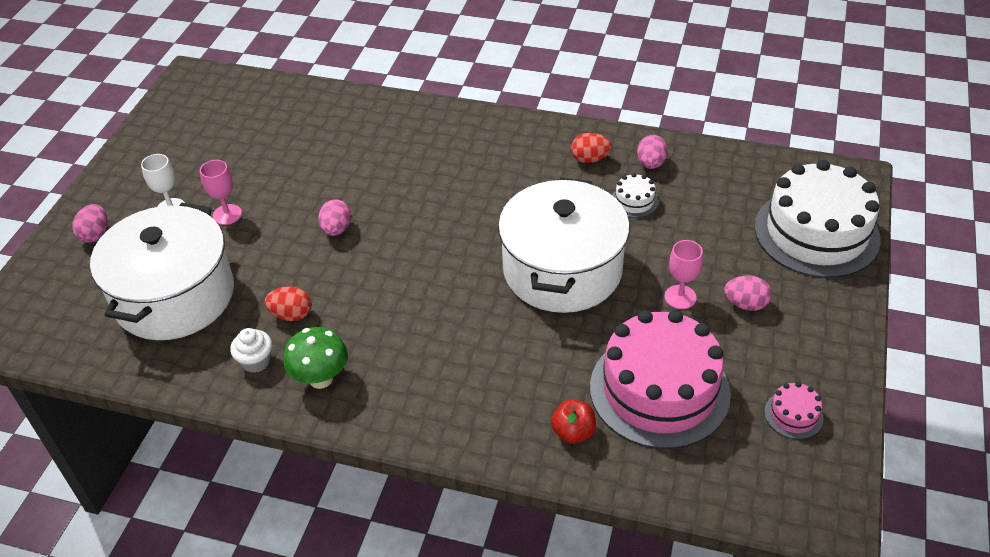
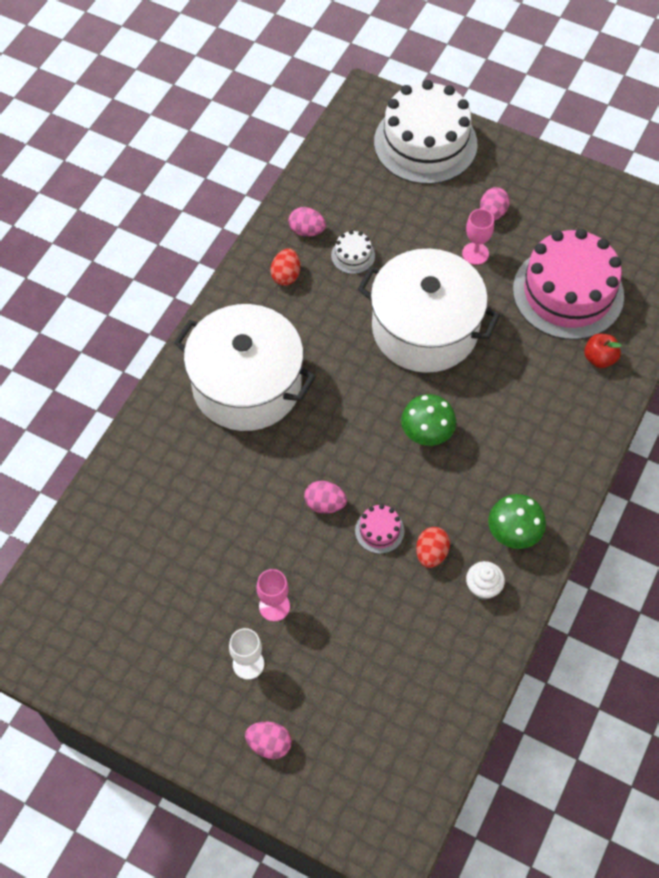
camera: 80 degrees left, 15 degrees up
(175, 296) = (383, 659): white pot -> white pot (247, 385)
(429, 291) = (426, 435): none -> green mushroom
(793, 415) = (605, 217): pink cake -> pink cake (379, 531)

